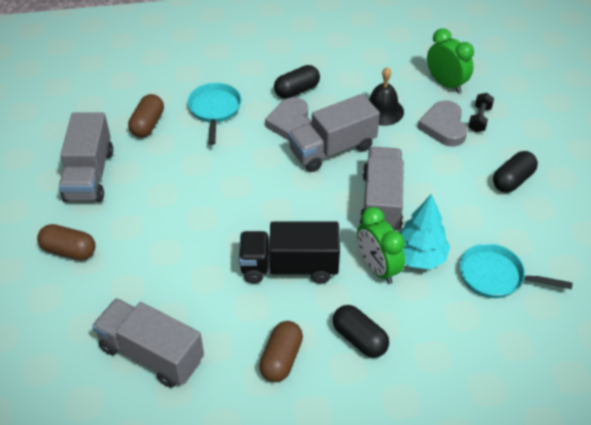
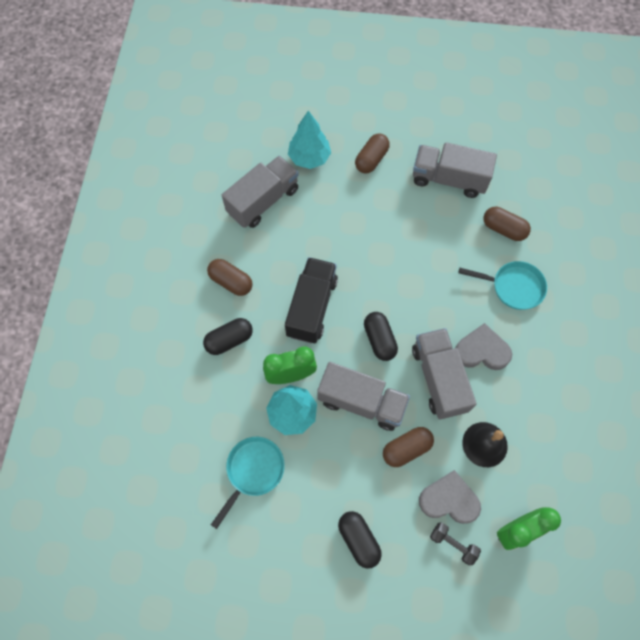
camera: 105 degrees right, 20 degrees up
(73, 317) = (309, 158): none -> turquoise tree
(297, 90) = (530, 368): black capsule -> black capsule (379, 340)
(412, 161) = (406, 449): none -> brown capsule

